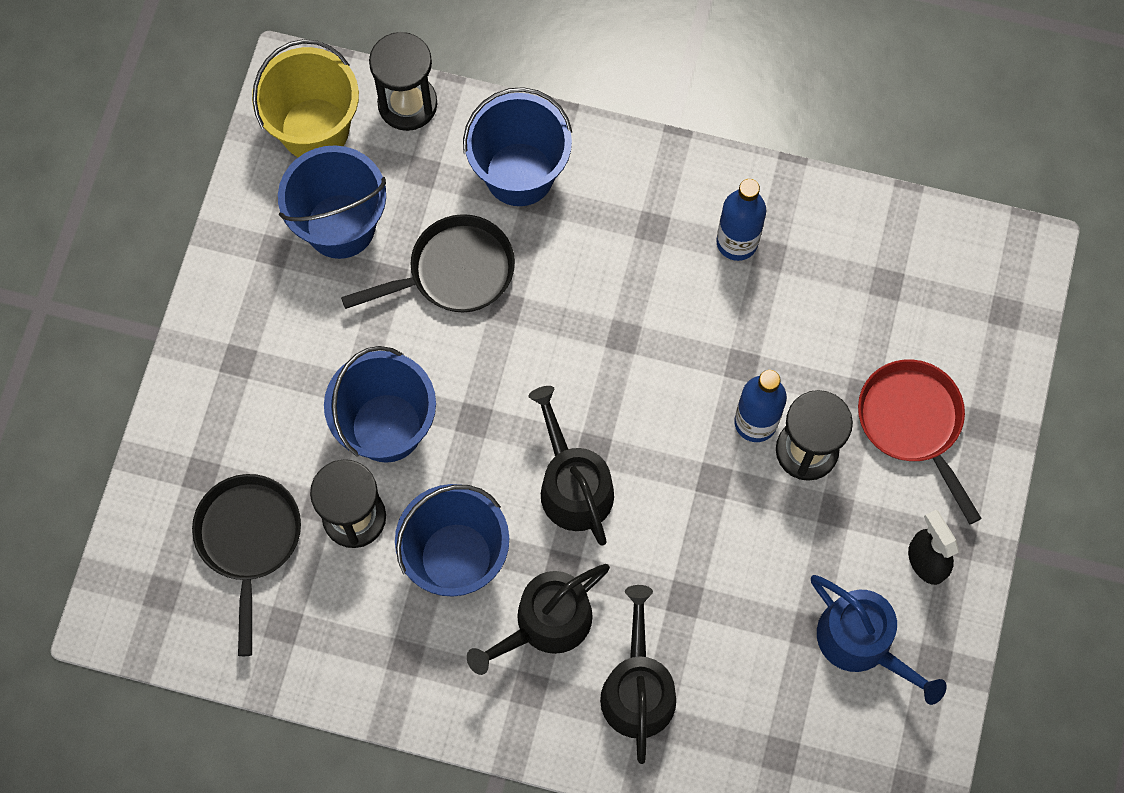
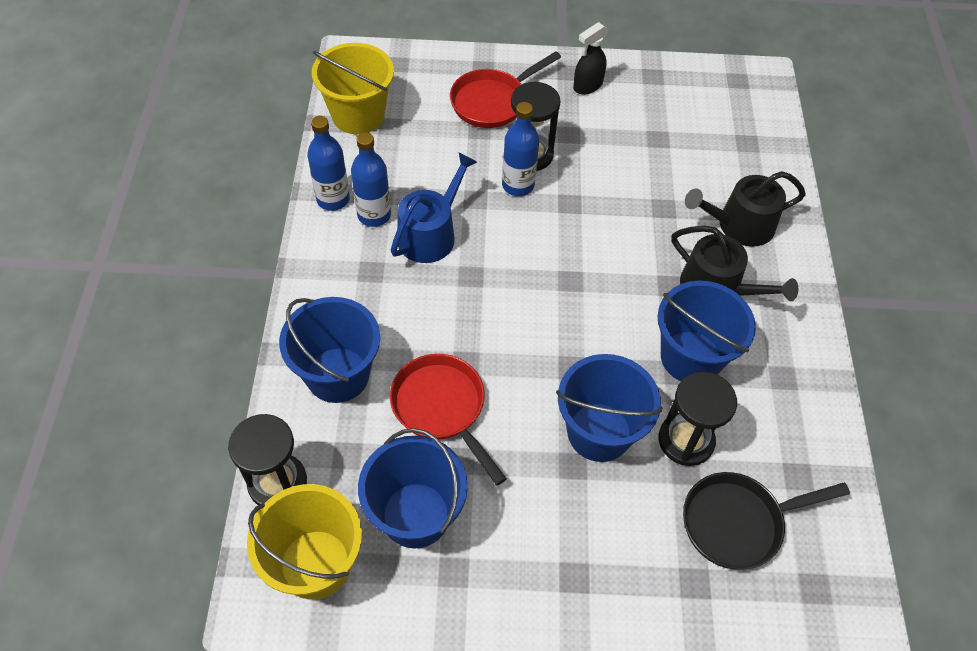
camera: 105 degrees left, 15 degrees down
(454, 272) = (442, 408): black pan -> red pan
(572, 484) = (603, 289): black watering can -> none
(770, 199) = (333, 199): none -> blue bottle
(862, 643) = (655, 111): blue watering can -> blue watering can (431, 234)
(912, 247) = (358, 115): none -> yellow bucket

